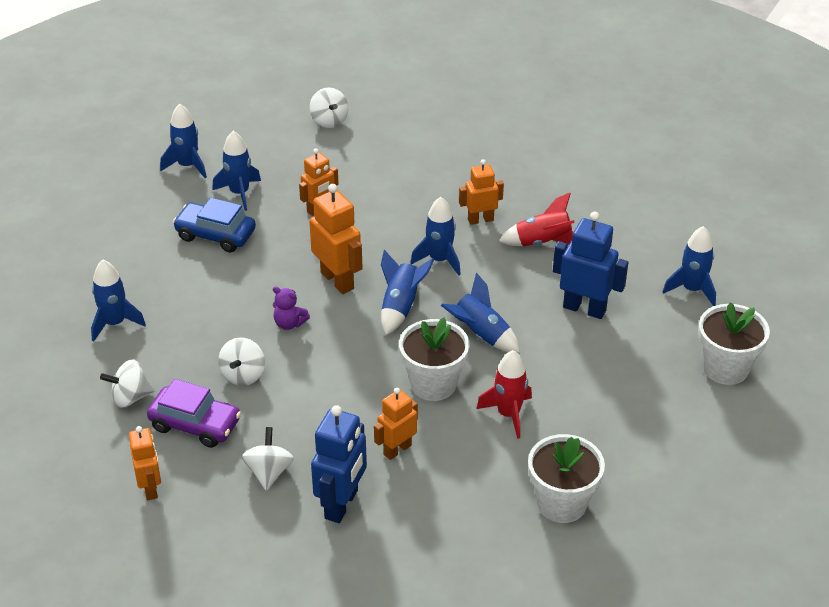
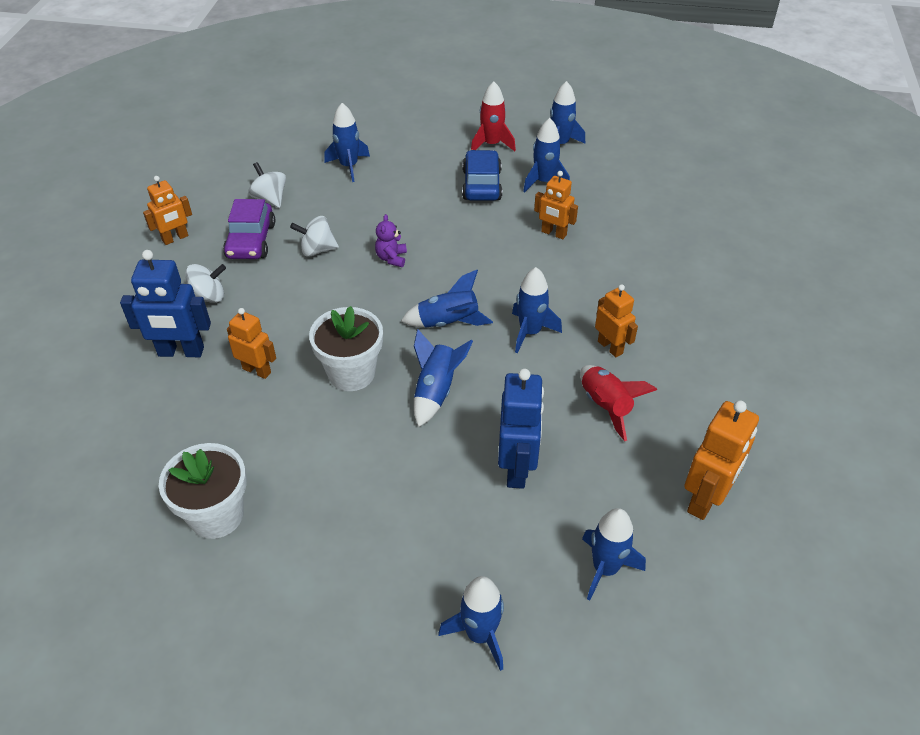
camera: 70 degrees right, 5 degrees up
(329, 121) = (685, 204): white spinning top -> none
(337, 280) = (462, 272): orange robot -> orange robot (706, 499)
(508, 414) = (330, 441): red rocket -> red rocket (491, 144)
(725, 368) = (480, 634): white flower pot -> blue rocket

